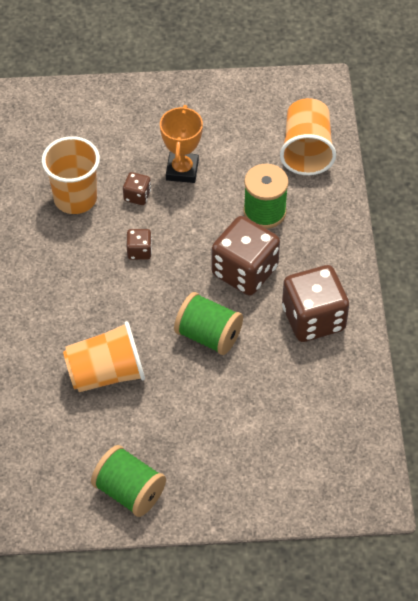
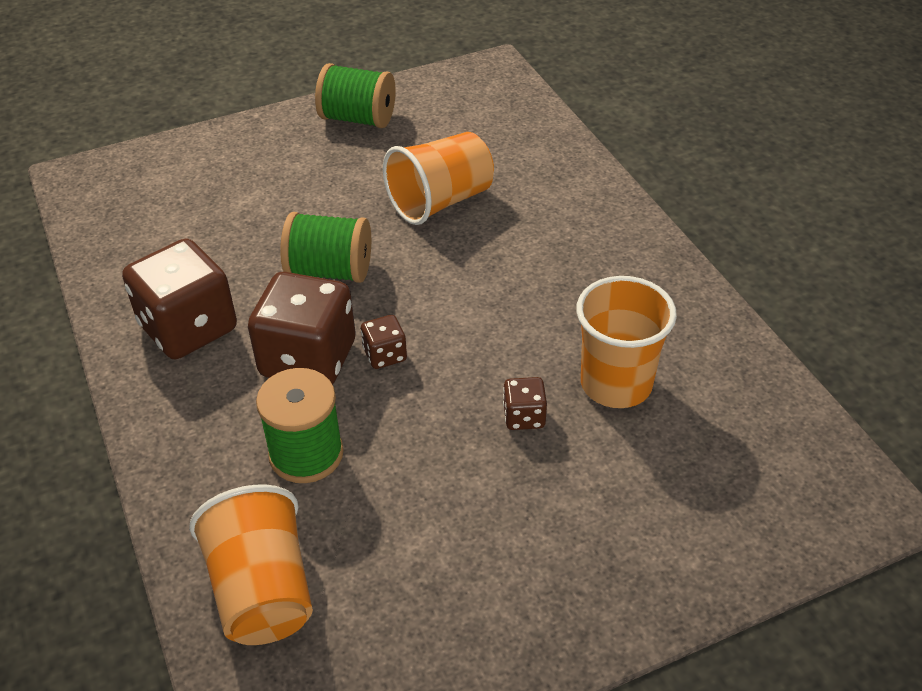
camera: 160 degrees right, 10 degrees down
(139, 251) = (476, 341): brown dice -> brown dice (385, 355)
(182, 170) = (473, 481): orange trophy -> none

